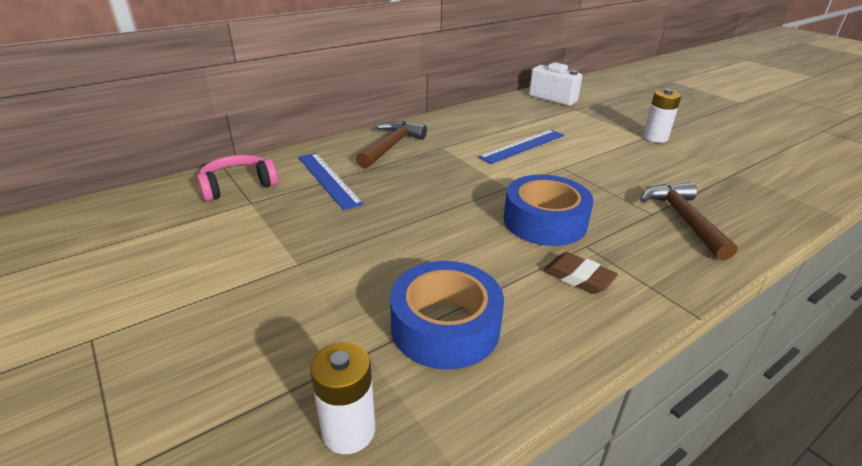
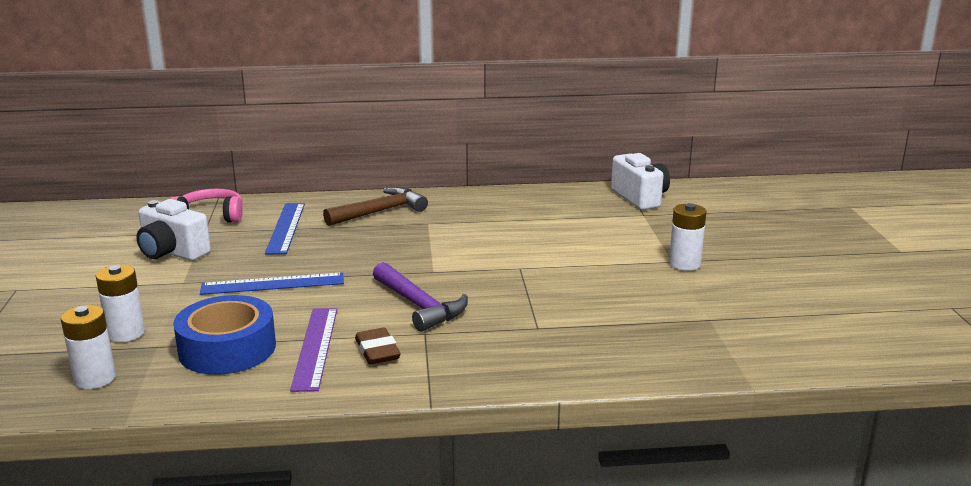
camera: 30 degrees right, 10 degrees down
(244, 234) = (172, 252): none -> white camera
(310, 349) = (126, 333): none -> white battery
(522, 146) = (512, 239): blue ruler -> blue ruler (273, 284)
(523, 293) = (315, 347): none -> purple ruler
(544, 221) = (419, 306): blue tape -> purple hammer
(683, 219) = (560, 340): brown hammer -> none

